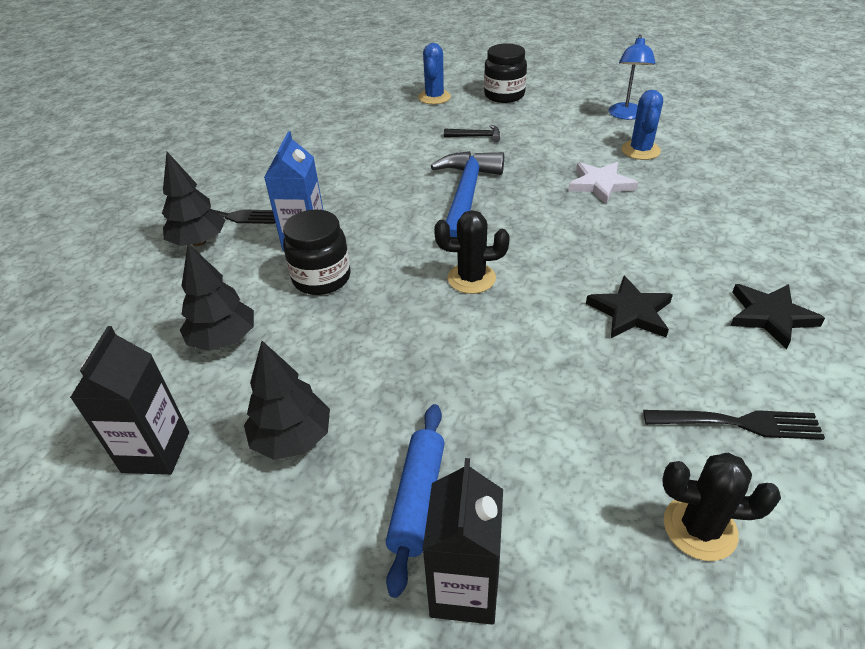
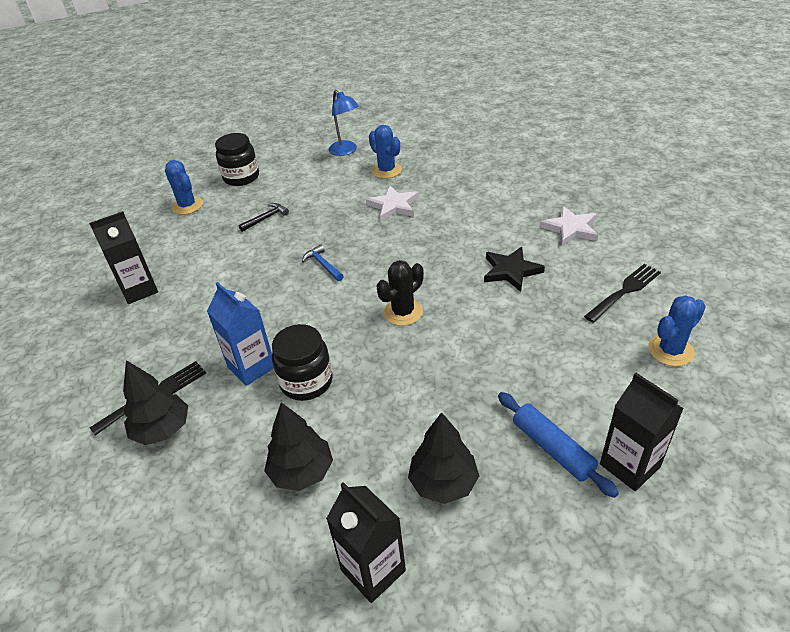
camera: 45 degrees left, 0 degrees up
(320, 140) = (139, 290): none -> black carton
(466, 198) = (323, 265): blue hammer -> blue hammer, size x0.43
(699, 528) = (670, 350): black cactus -> blue cactus
(770, 316) = (571, 229): black star -> white star

